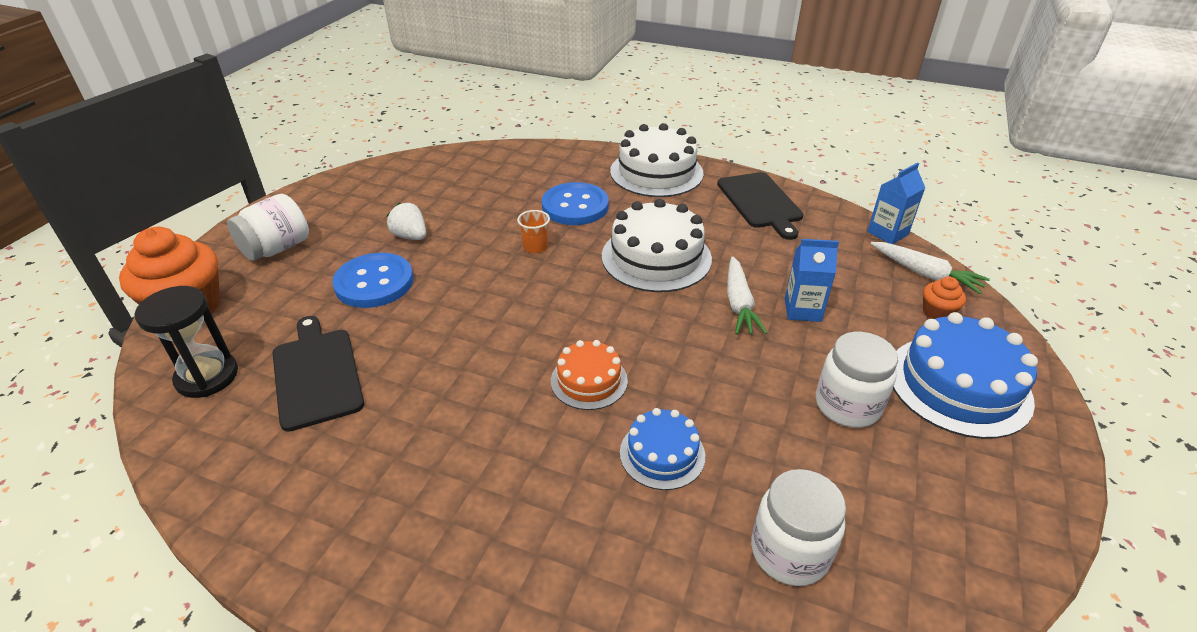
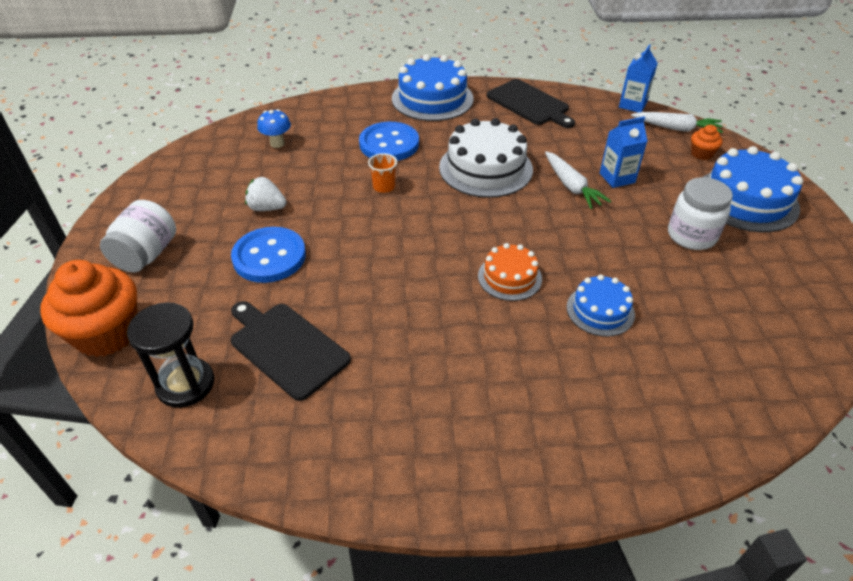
camera: 25 degrees left, 5 degrees up
(469, 179) = (277, 143): none -> blue mushroom
(656, 172) = (432, 99): white cake -> blue cake
(789, 552) = (724, 343): white jar -> none

